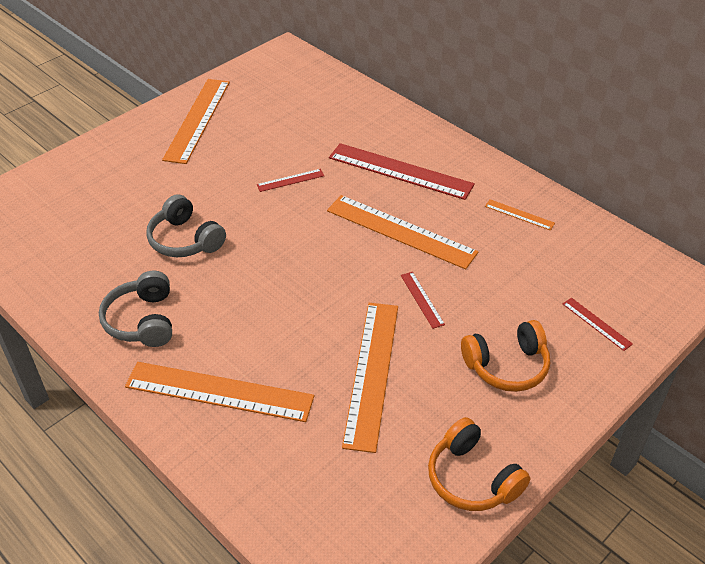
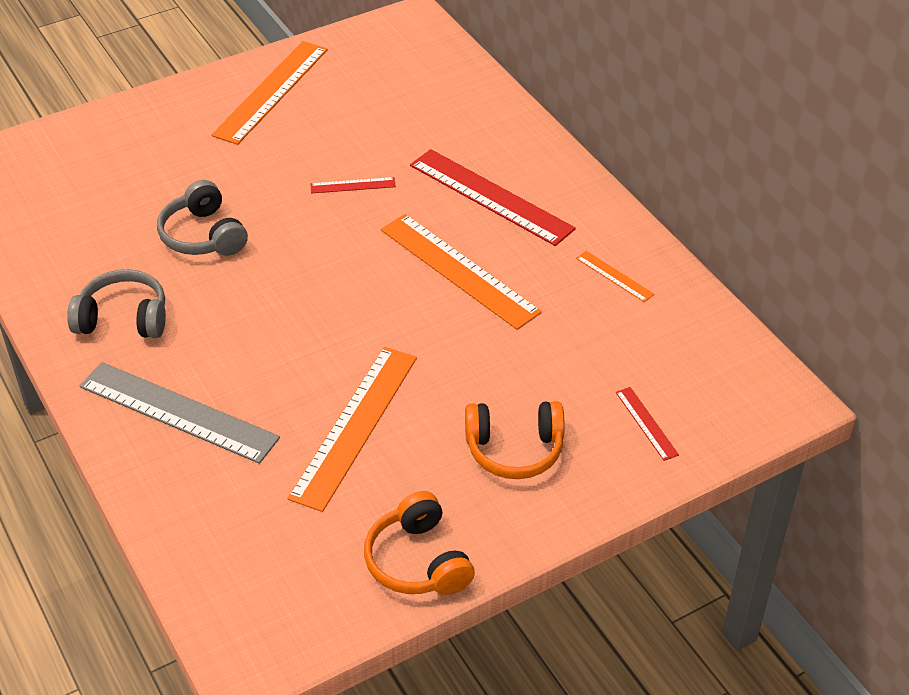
camera: 15 degrees right, 0 degrees up
(142, 320) = (123, 318): grey headphones -> grey headphones turned 90 degrees clockwise
(219, 392) = (178, 412): orange ruler -> grey ruler
(422, 299) = (449, 355): red ruler -> none

